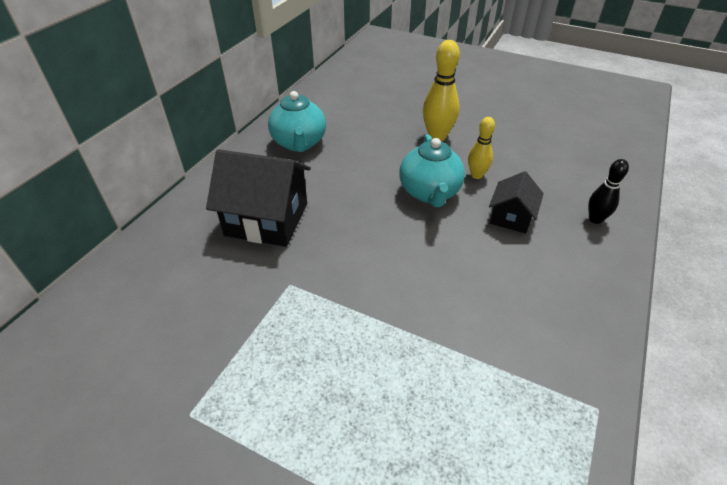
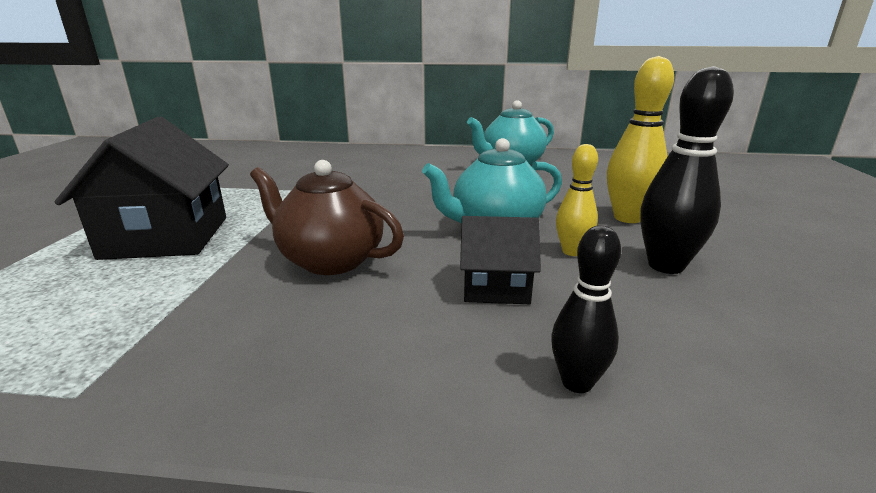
camera: 70 degrees right, 20 degrees down
(266, 219) = (385, 171): black house -> black house (167, 237)
(456, 283) = (330, 260): none -> brown teapot
(502, 152) = (665, 266): none -> black bowling pin

